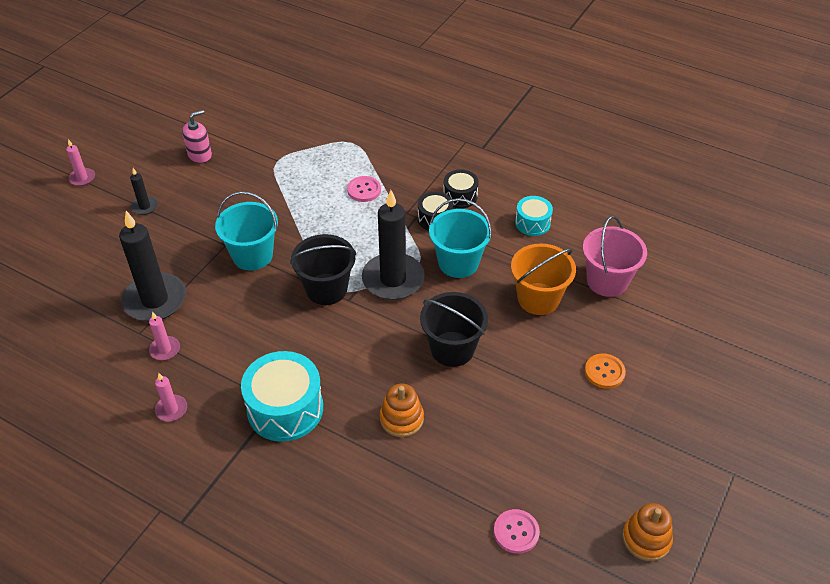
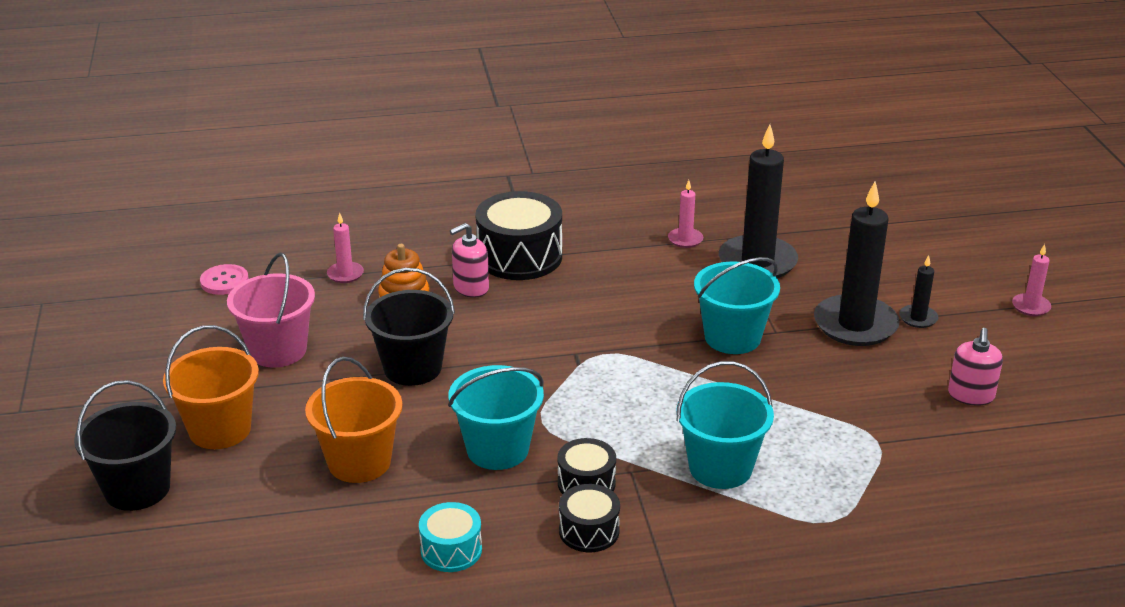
camera: 140 degrees right, 15 degrees down
(171, 409) = (614, 214): pink candle -> pink candle (345, 274)
(285, 408) = (519, 256): turquoise drum -> black drum
(326, 289) = (611, 350): black bucket -> black bucket (137, 489)
(349, 398) = (471, 288): none -> pink soap dispenser
(364, 190) = (720, 468): pink button -> turquoise bucket
(393, 279) = (552, 394): black candle -> black candle (855, 324)
(604, 372) = (220, 429): orange button -> orange bucket
(607, 281) = (284, 528): pink bucket -> pink bucket (278, 350)
(646, 539) = (95, 328): orange stacking toy -> none

